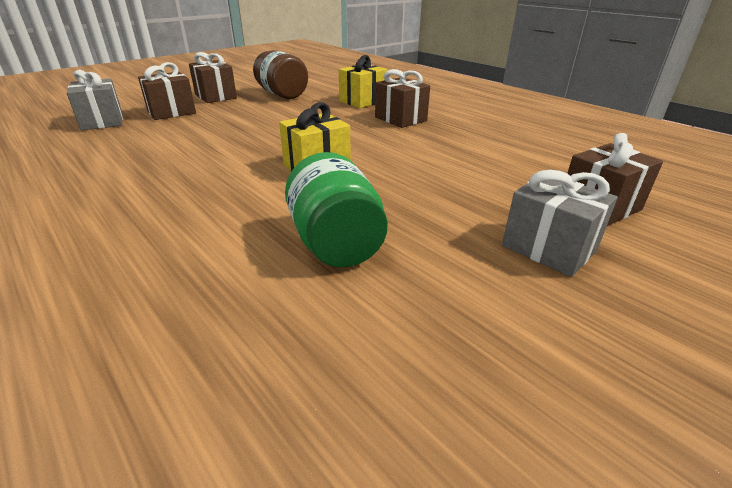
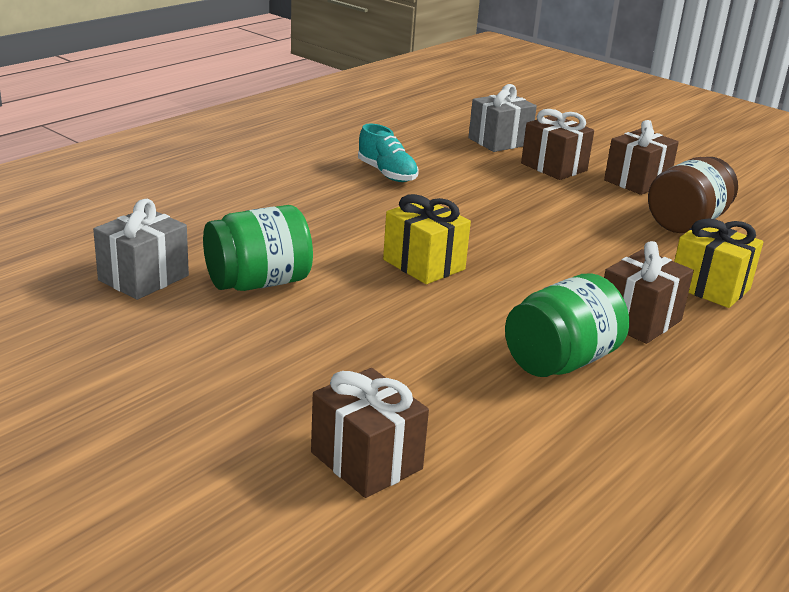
camera: 80 degrees right, 5 degrees down
(124, 167) = (387, 174): none -> turquoise shoe
(452, 141) = (560, 361): none -> green jar
(548, 248) = (258, 400): grey gift -> grey gift (143, 278)

